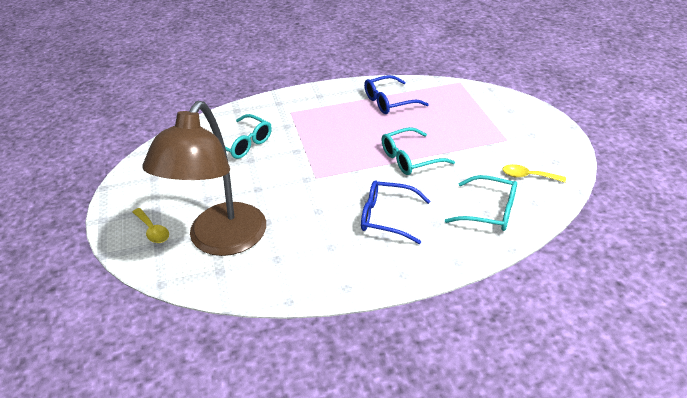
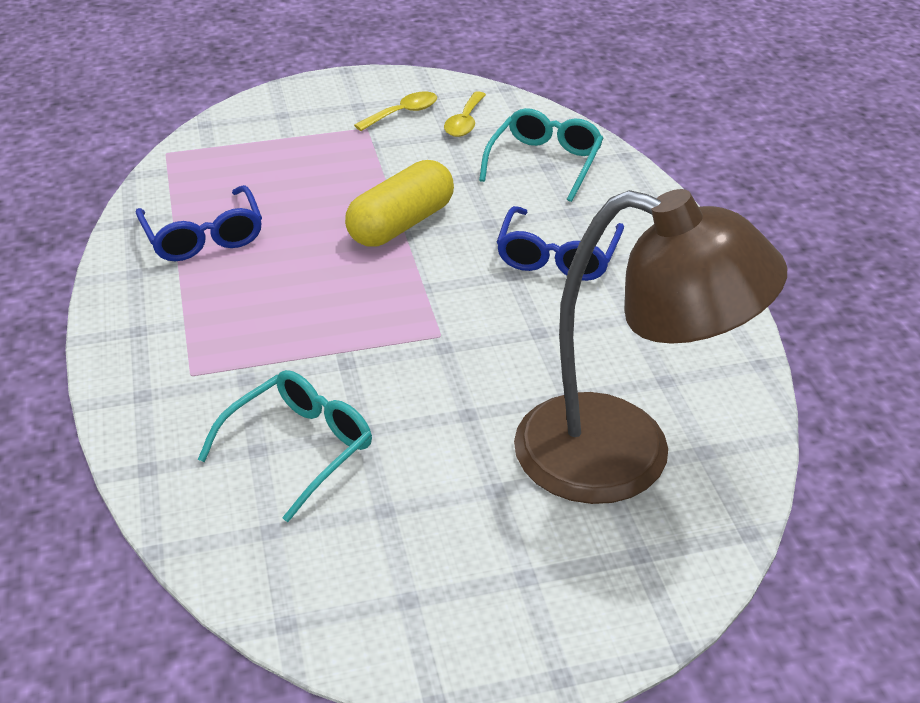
camera: 90 degrees left, 0 degrees up
(153, 230) = (598, 570): yellow spoon -> yellow spoon (403, 113)
(410, 159) = (401, 224): turquoise glasses -> yellow capsule

